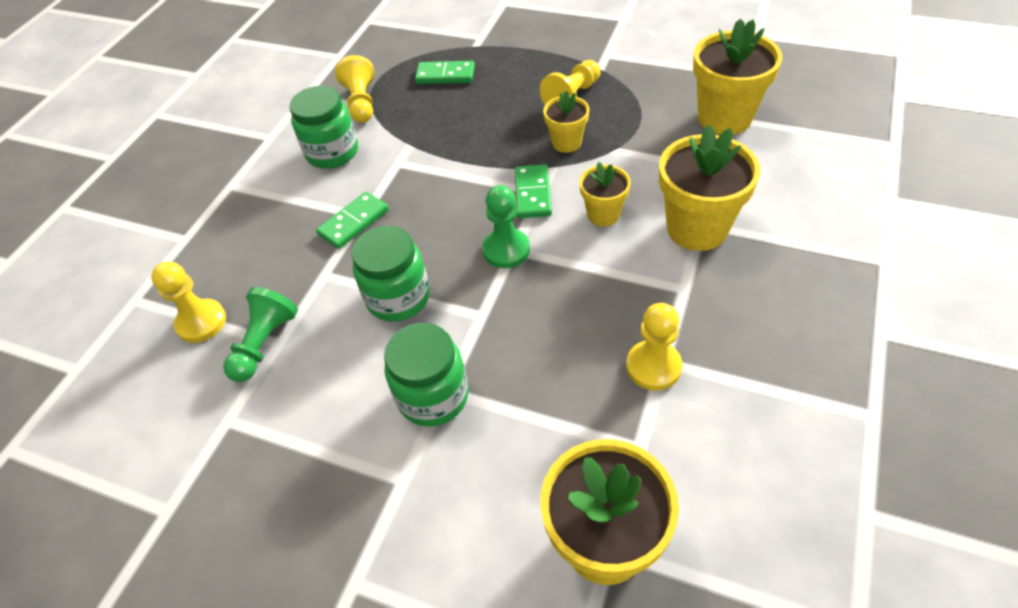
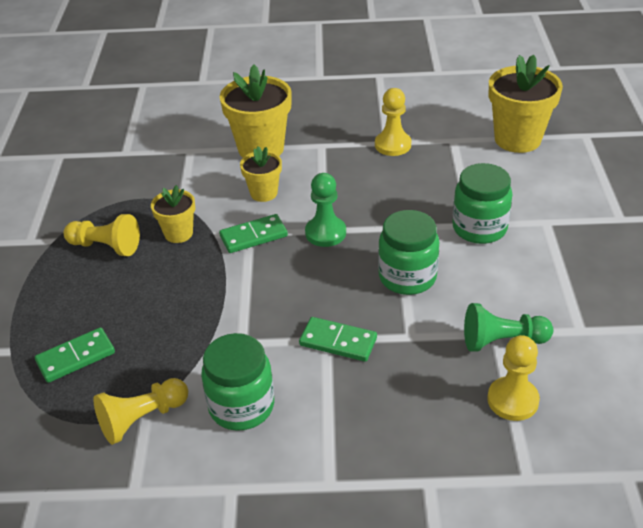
camera: 115 degrees left, 10 degrees down
(445, 75) = (76, 357): green domino -> green domino turned 75 degrees clockwise
(724, 118) = (125, 156): yellow flower pot -> none

